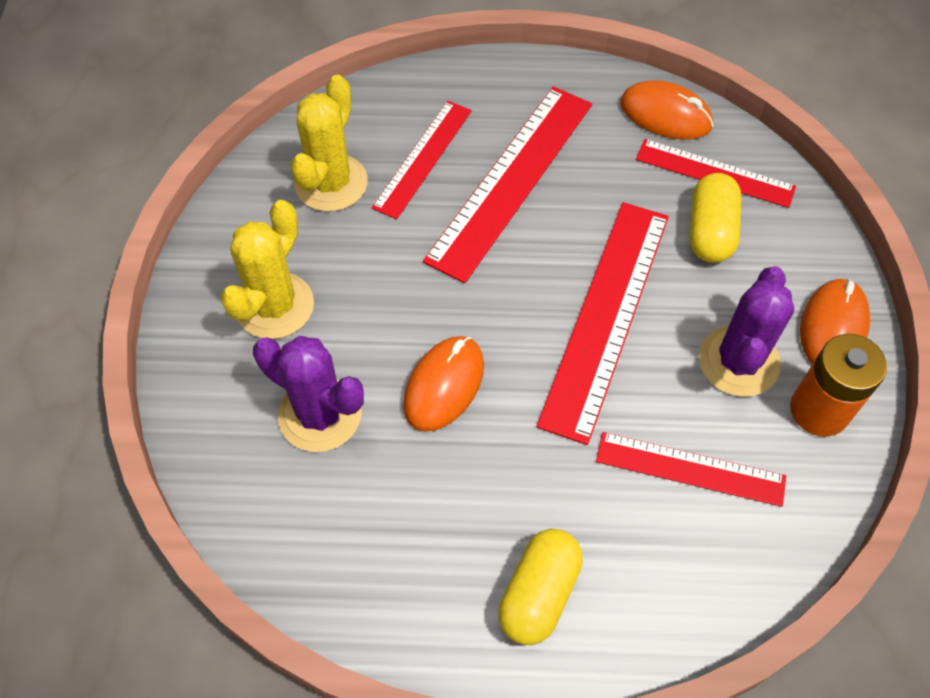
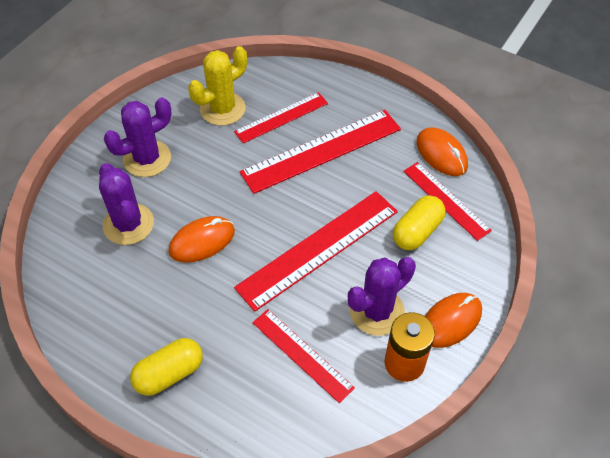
camera: 30 degrees right, 5 degrees down
(274, 306) = (147, 159): yellow cactus -> purple cactus

